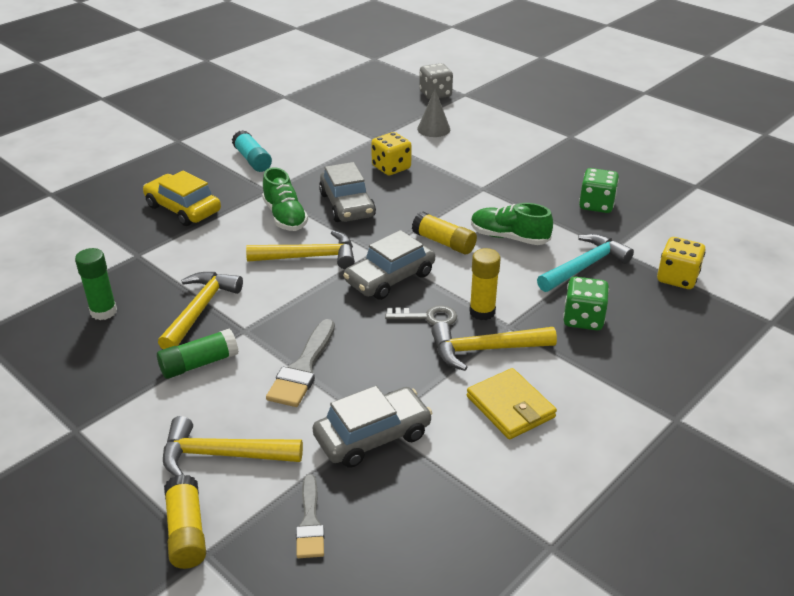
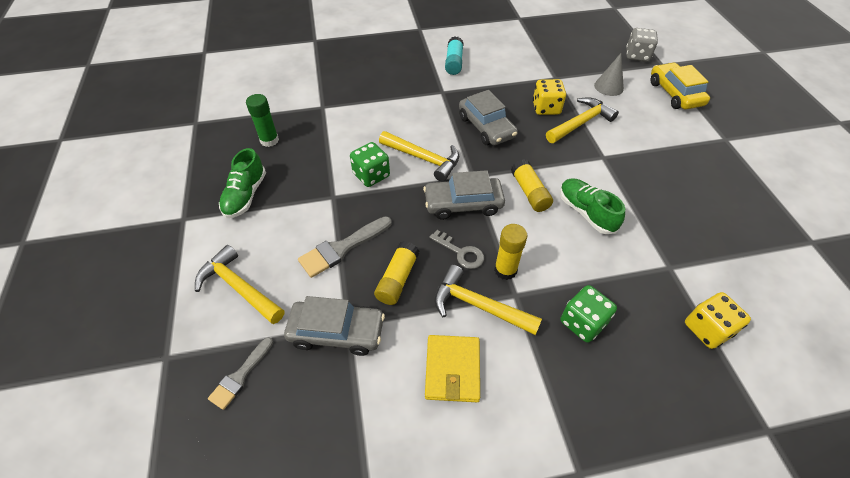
camera: 35 degrees right, 15 degrees up
(183, 209) = (378, 83): yellow car -> yellow car (675, 93)
(186, 531) = (172, 332): yellow glue stick -> yellow glue stick (397, 279)
(199, 364) = (286, 208): green glue stick -> none
(200, 310) = (321, 167): yellow hammer -> yellow hammer (580, 123)
(285, 217) = (436, 118): green shoe -> green shoe (245, 195)
(347, 205) = (486, 127): grey car -> grey car turned 45 degrees counterclockwise
(584, 266) = (628, 272): turquoise hammer -> none
(596, 205) = (691, 217): green dice -> green dice (371, 175)

